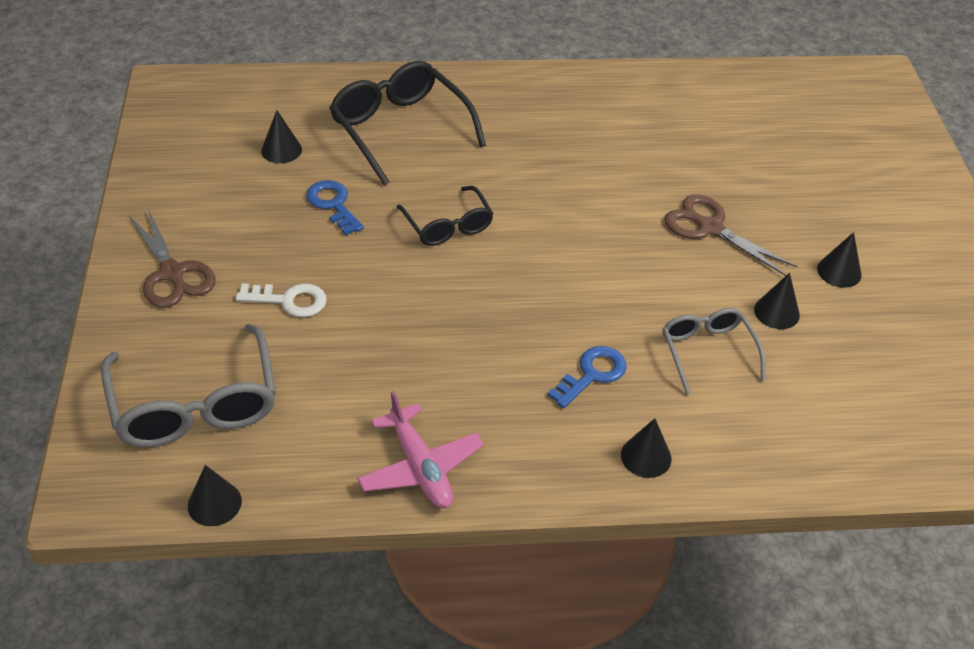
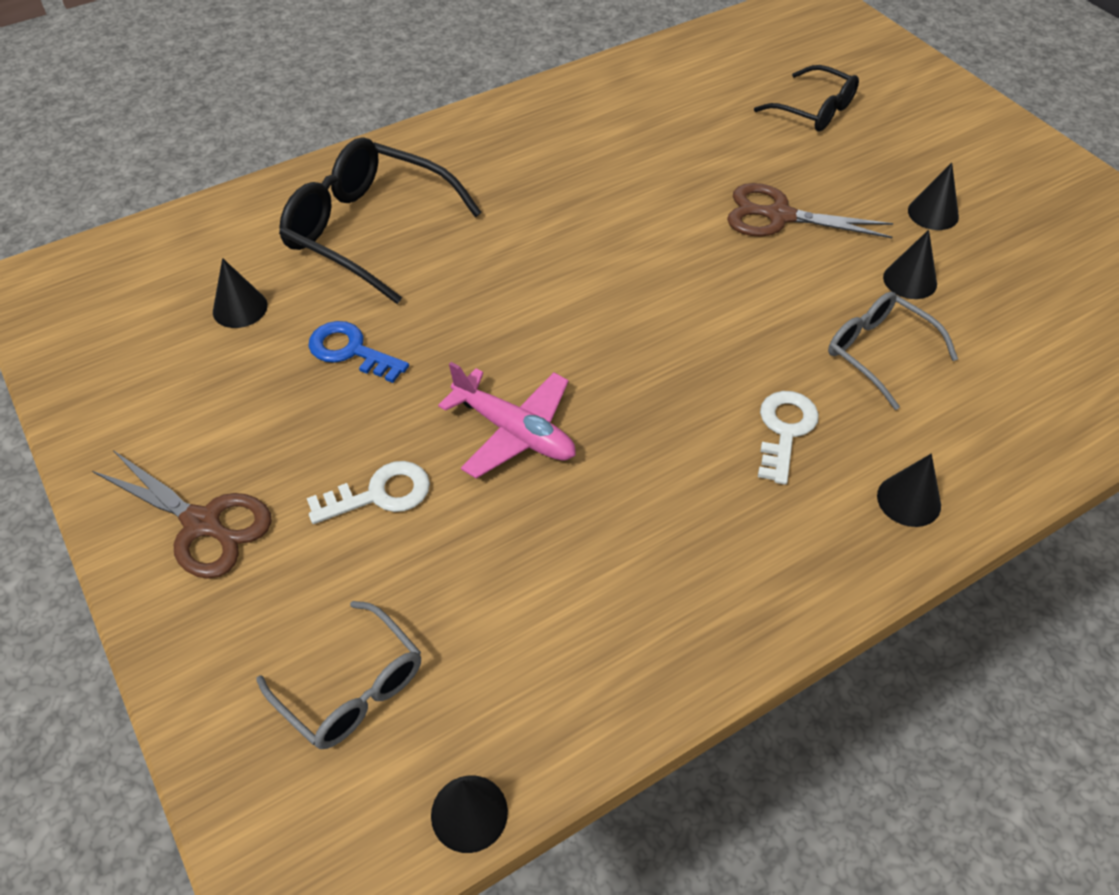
camera: 25 degrees left, 5 degrees up
(195, 405) = (352, 688): grey glasses -> grey glasses, size x0.60
(420, 467) = (683, 634): pink plane -> pink plane (514, 432)
(448, 226) = (504, 323): black glasses -> black glasses (814, 110)
(592, 374) = (784, 430): blue key -> white key

